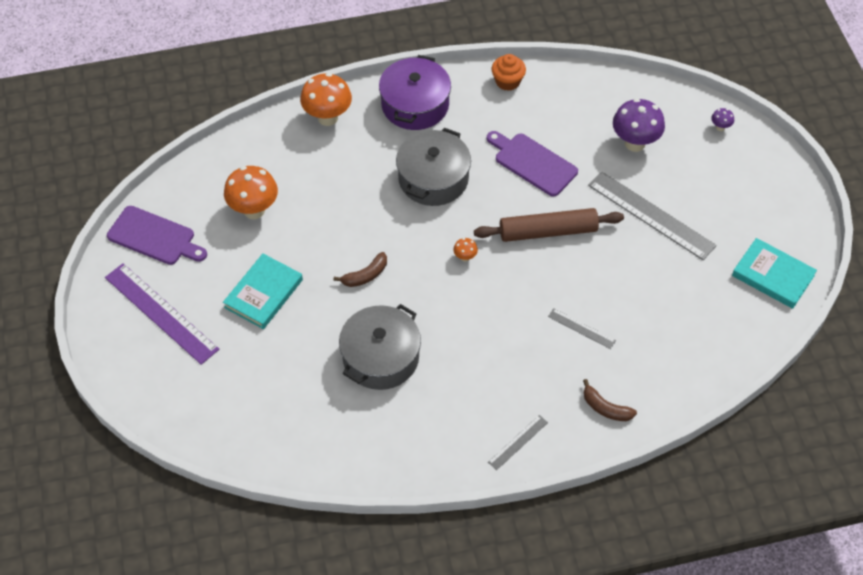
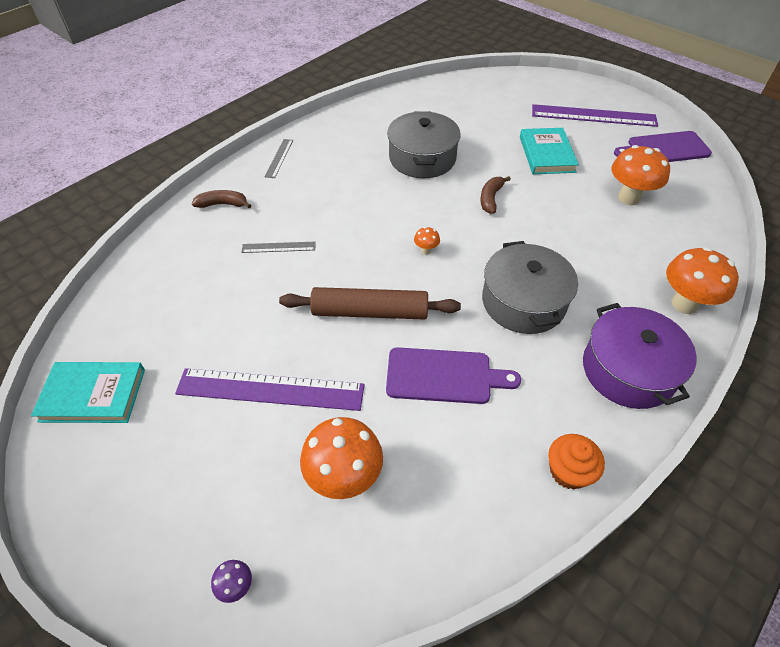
camera: 145 degrees right, 5 degrees down
(548, 231) = (370, 312): brown rolling pin -> brown rolling pin turned 45 degrees clockwise
(635, 143) = (344, 477): purple mushroom -> orange mushroom
(651, 215) = (270, 389): grey ruler -> purple ruler

